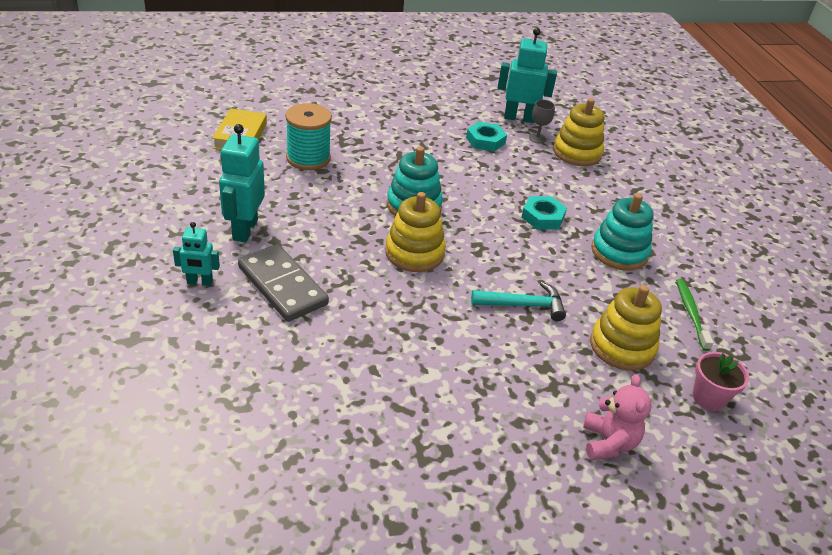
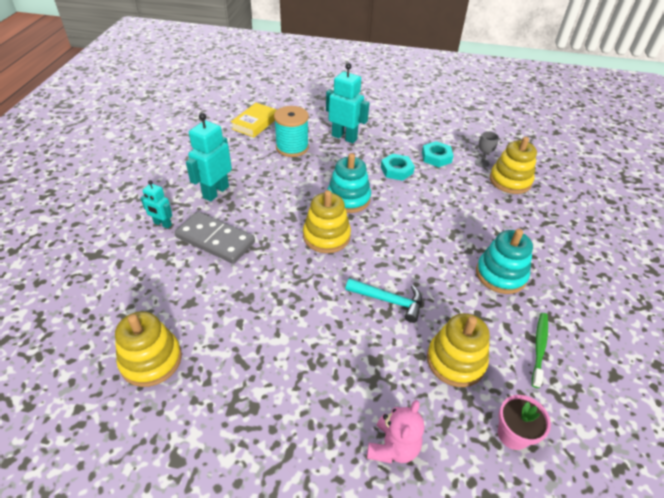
camera: 25 degrees right, 5 degrees up
(282, 286) = (215, 239): grey domino -> grey domino turned 45 degrees counterclockwise
(295, 437) = (151, 360): none -> yellow stacking toy
(519, 118) = (475, 143): turquoise robot -> turquoise robot (344, 137)
(542, 217) = (449, 229): turquoise nut -> turquoise nut (396, 170)

